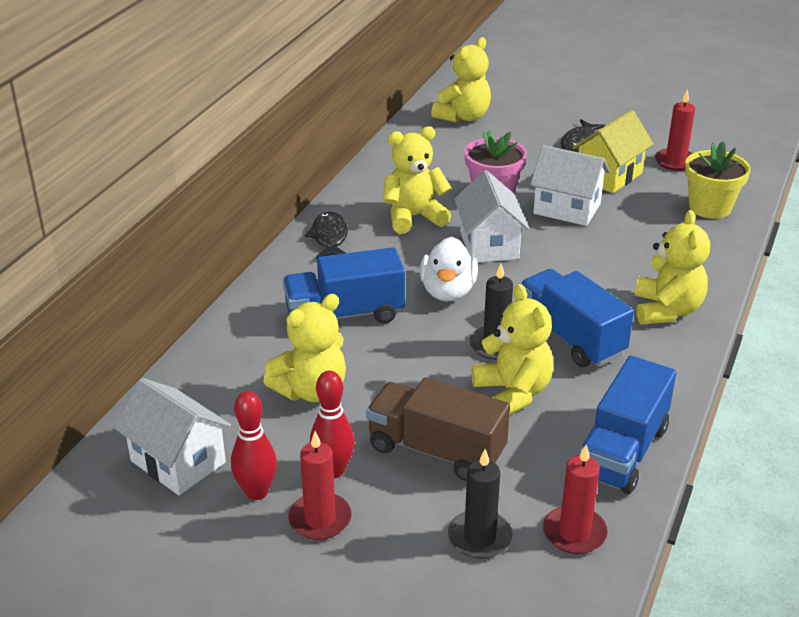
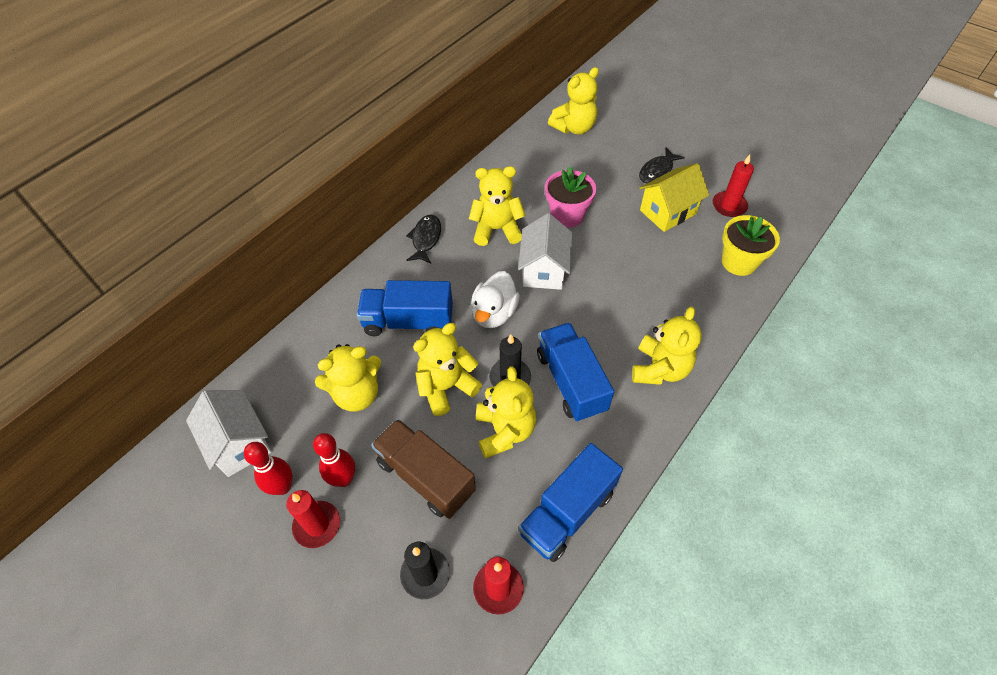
camera: 15 degrees right, 20 degrees up
(421, 366) = (446, 387): none -> yellow teddy bear
(567, 209) = (620, 242): white house -> none

